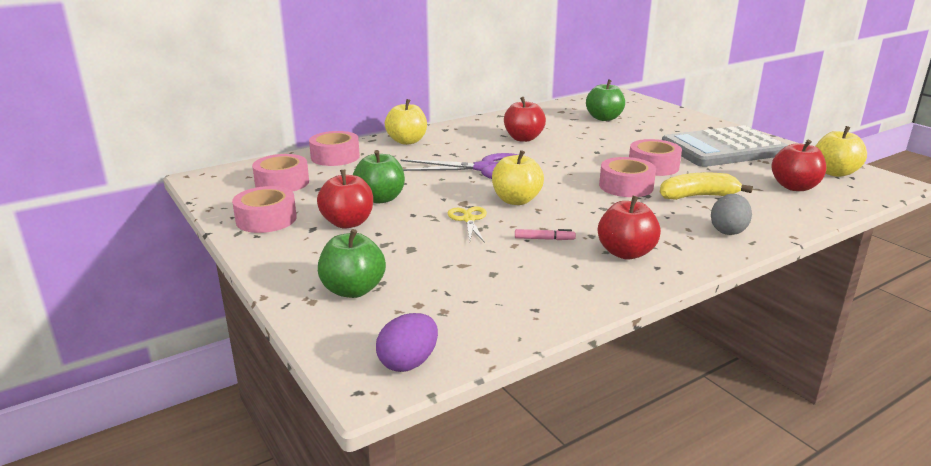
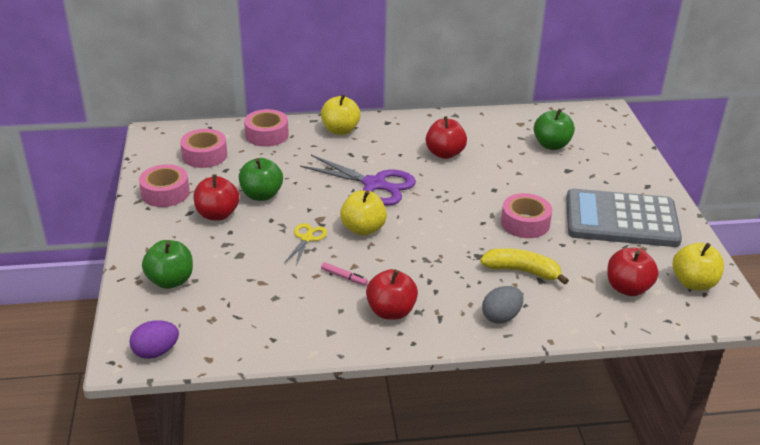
camera: 25 degrees right, 10 degrees up
(626, 186) = (472, 240): pink tape -> none

